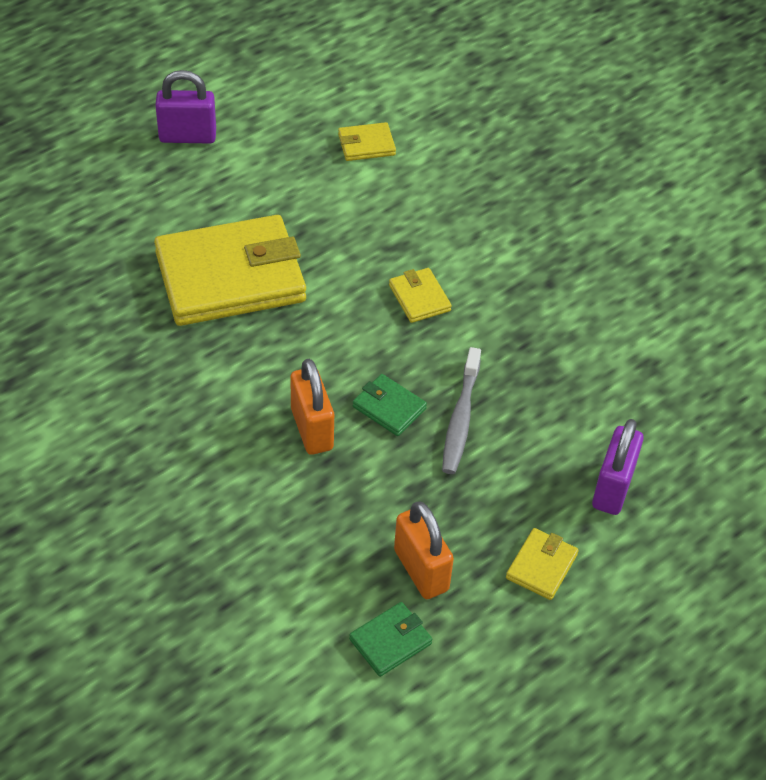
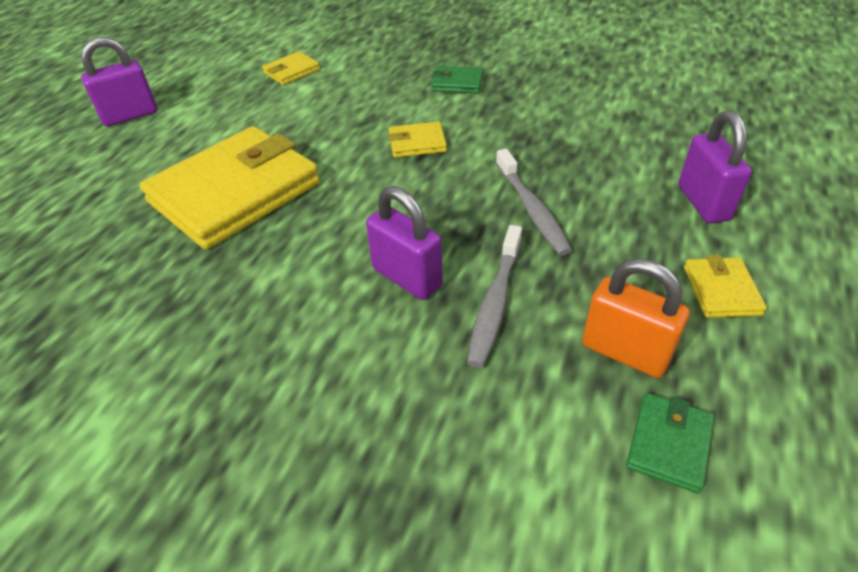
camera: 25 degrees left, 5 degrees down
(312, 429) = (407, 277): orange padlock -> purple padlock
(361, 484) = (495, 302): none -> grey toothbrush
(389, 407) = (463, 228): green wallet -> green wallet (457, 83)
(419, 298) = (417, 143): yellow wallet -> yellow wallet turned 45 degrees counterclockwise

